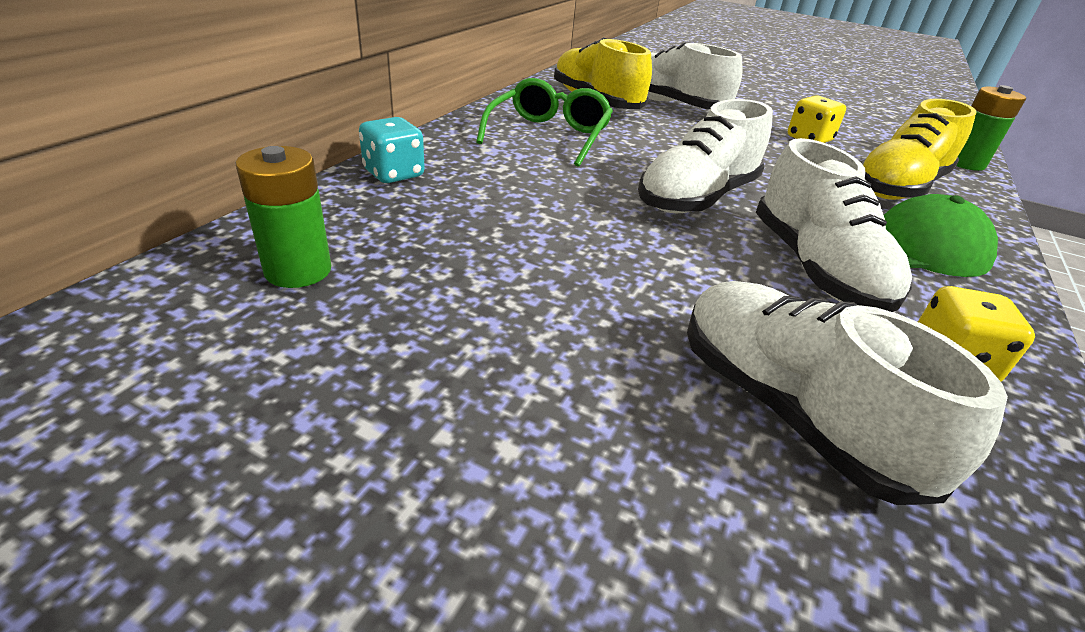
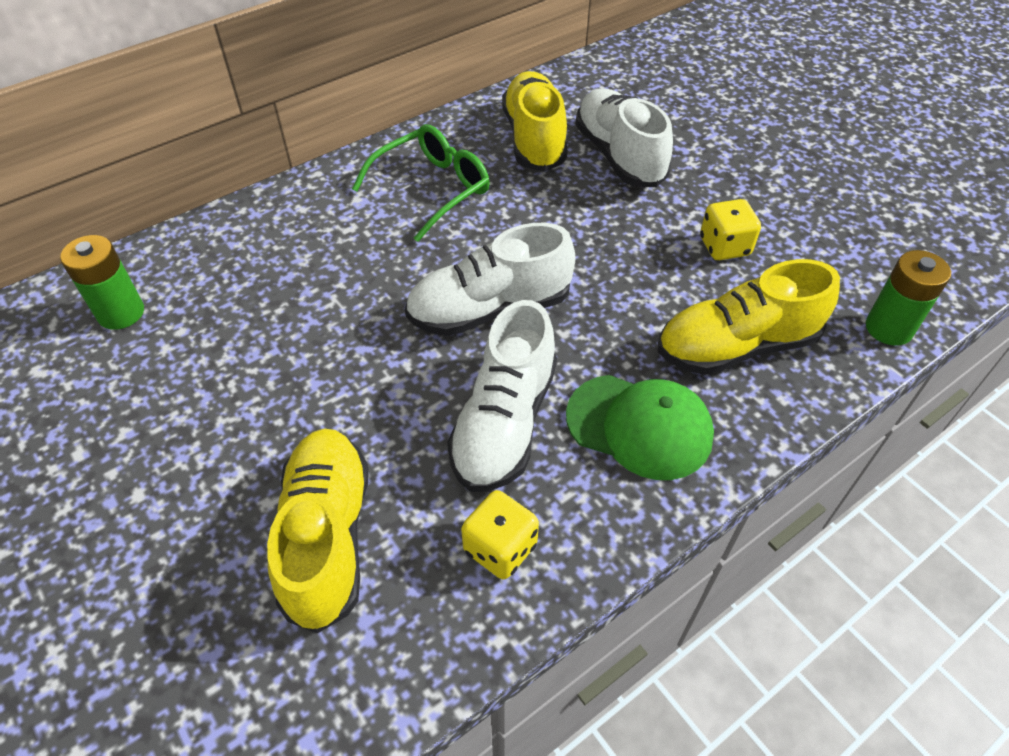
camera: 30 degrees right, 15 degrees up
(394, 174) = (254, 219): turquoise dice -> none
(789, 410) = (327, 536): white shoe -> yellow shoe

